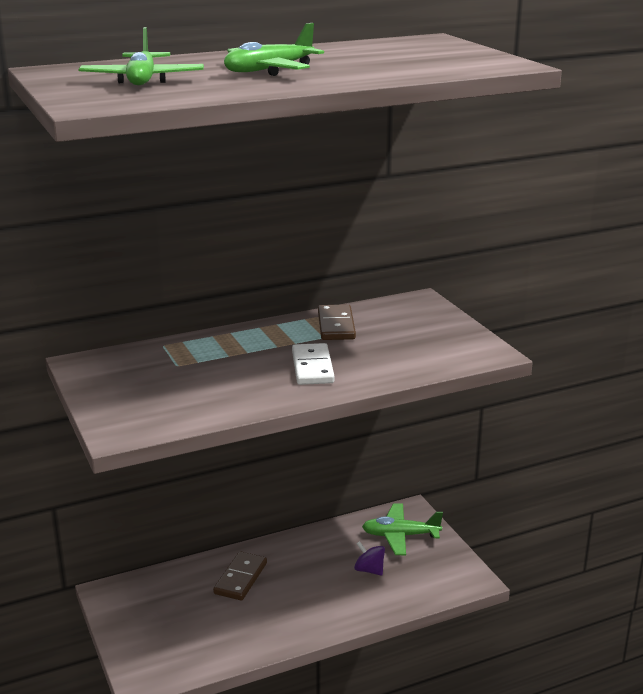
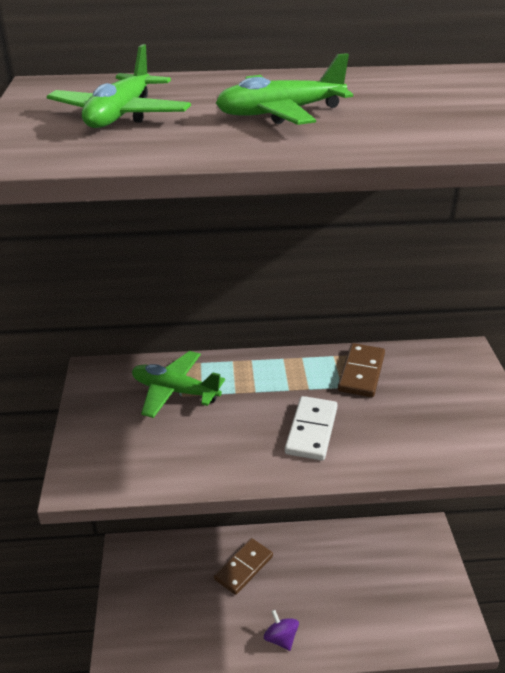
camera: 20 degrees right, 10 degrees up
(369, 570) = (364, 593): purple spinning top -> purple spinning top (281, 638)
(400, 536) = (408, 558): green plane -> green plane (175, 391)

